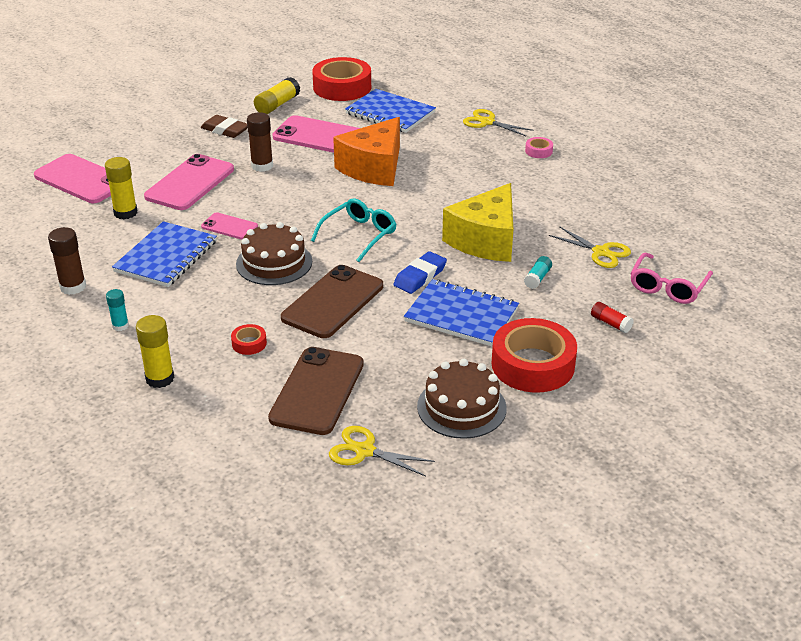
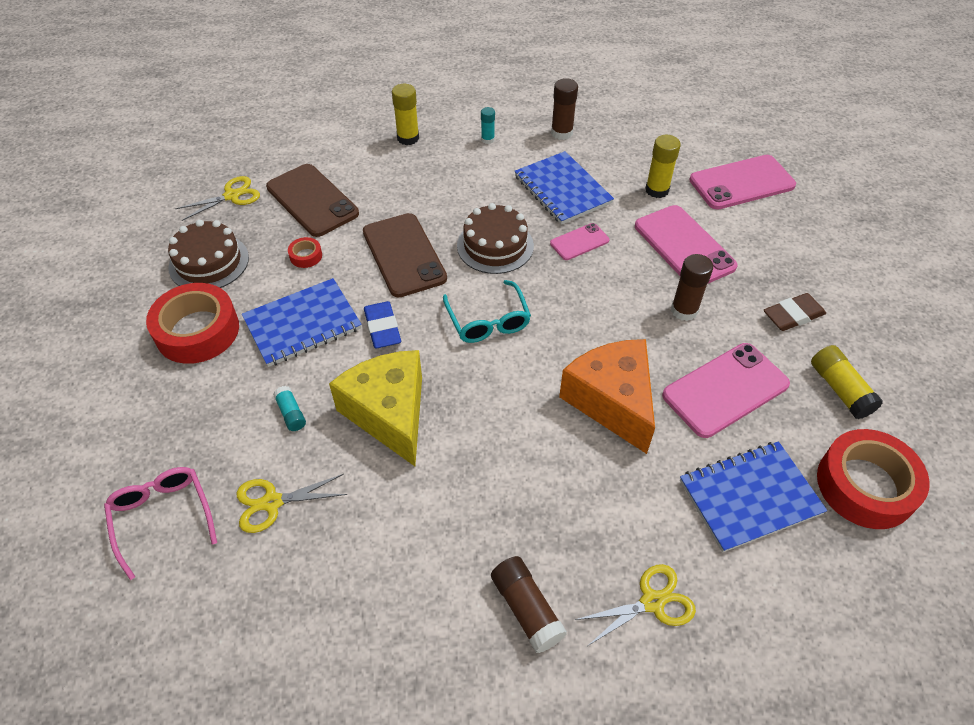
camera: 125 degrees right, 15 degrees up
(249, 343) = (401, 190): red tape -> red tape (306, 256)
(538, 151) = (526, 609): pink tape -> brown glue stick
(610, 323) = (176, 422): red glue stick -> none

